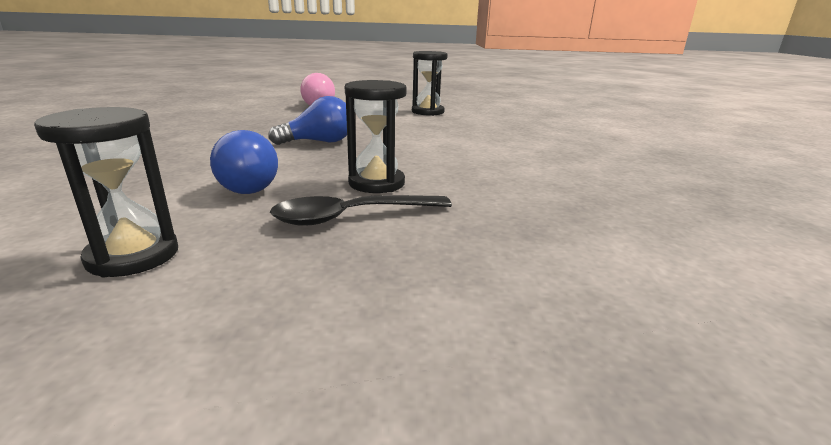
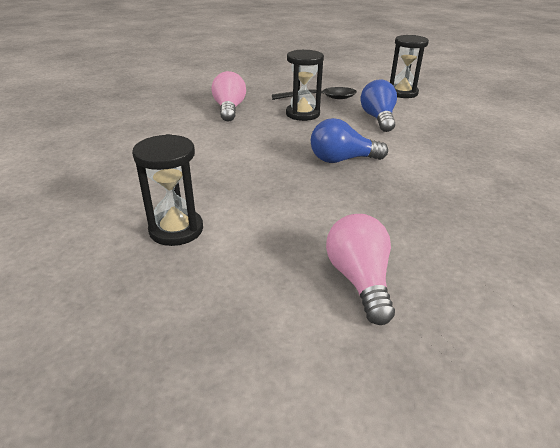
camera: 165 degrees left, 10 degrees up
(497, 181) = (229, 109): none -> pink light bulb

